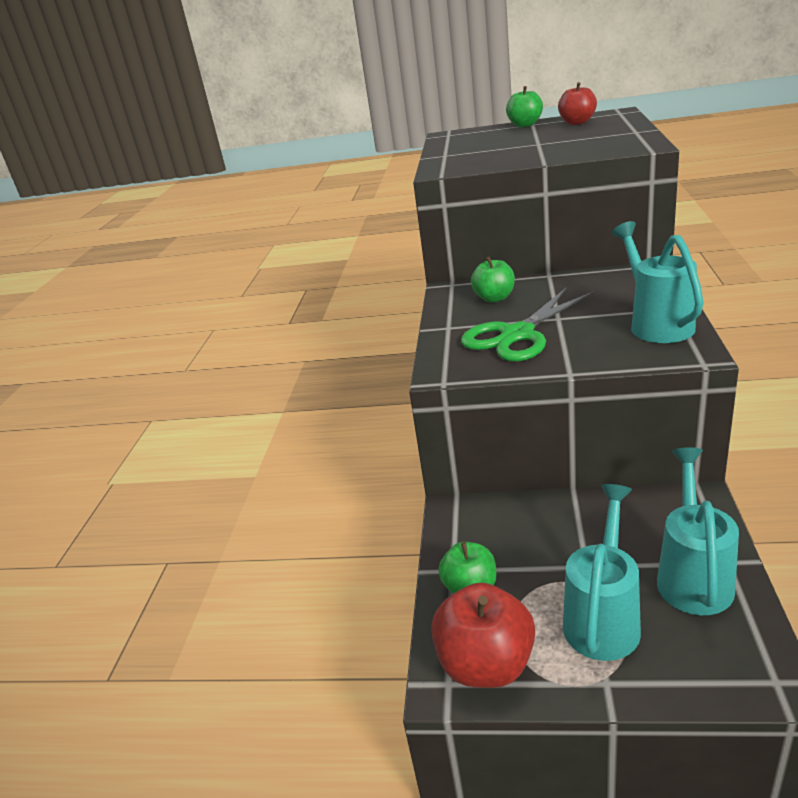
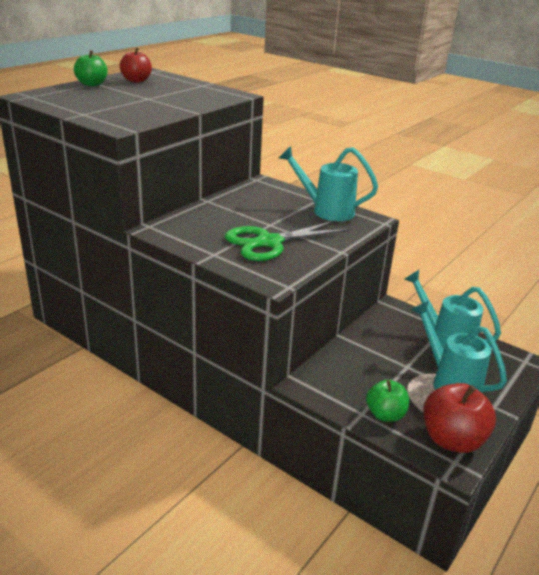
camera: 65 degrees left, 0 degrees up
(494, 298) = (203, 225): green apple -> none
(517, 335) = (269, 242): green scissors -> green scissors turned 75 degrees clockwise

